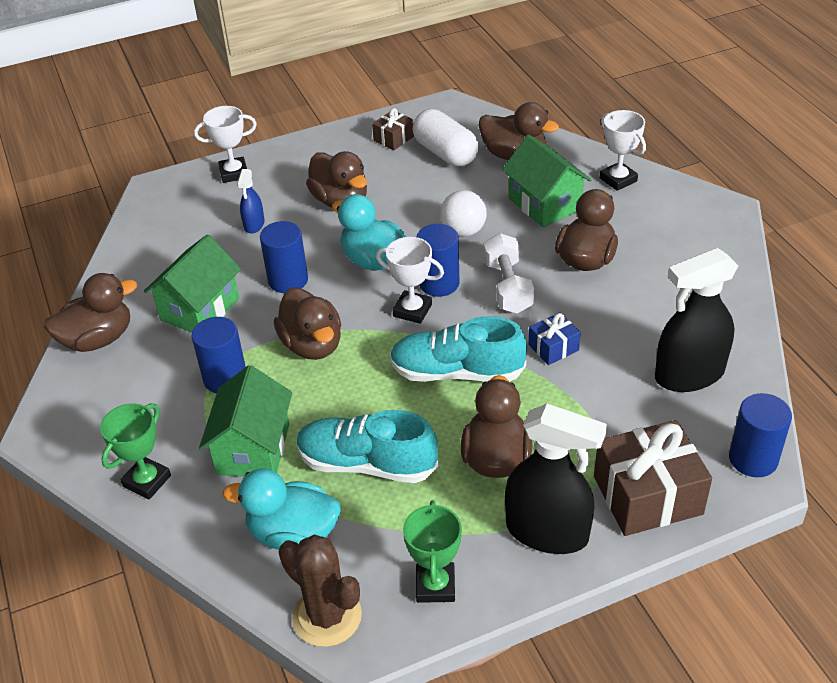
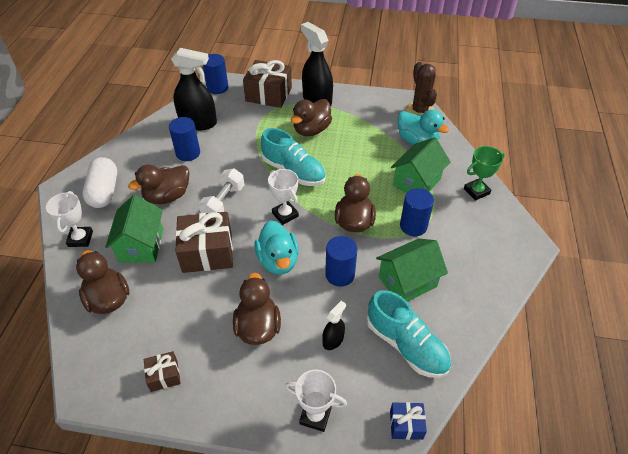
camera: 150 degrees left, 5 degrees up
(98, 339) = (483, 293): brown duck -> none
(254, 224) = (333, 340): blue spray bottle -> black spray bottle
(367, 464) = (367, 152): turquoise shoe -> turquoise shoe (406, 345)
(435, 586) = (372, 103): green trophy -> none
(439, 283) = (256, 224): blue cylinder -> blue cylinder (188, 153)
(445, 153) = (146, 332): white capsule -> white capsule (104, 192)
(463, 231) = (207, 252): white ball -> brown gift
(553, 347) = (238, 161): blue gift -> blue gift (406, 425)

